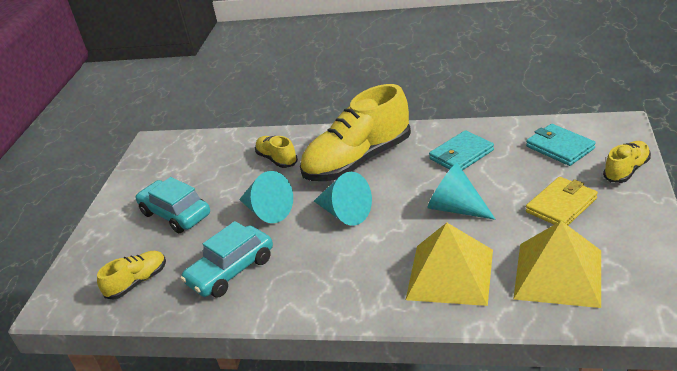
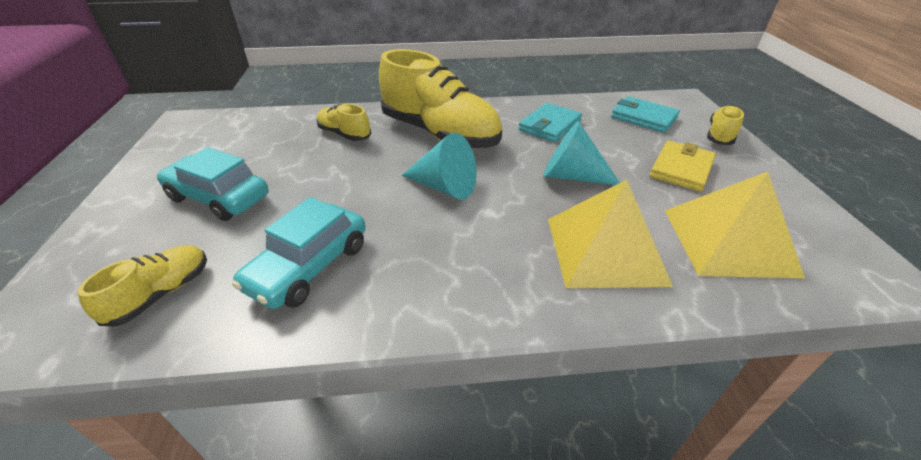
camera: 20 degrees left, 5 degrees up
(267, 211) = (345, 189): turquoise cone -> none
(358, 161) = (440, 134): yellow shoe -> yellow shoe turned 90 degrees counterclockwise

